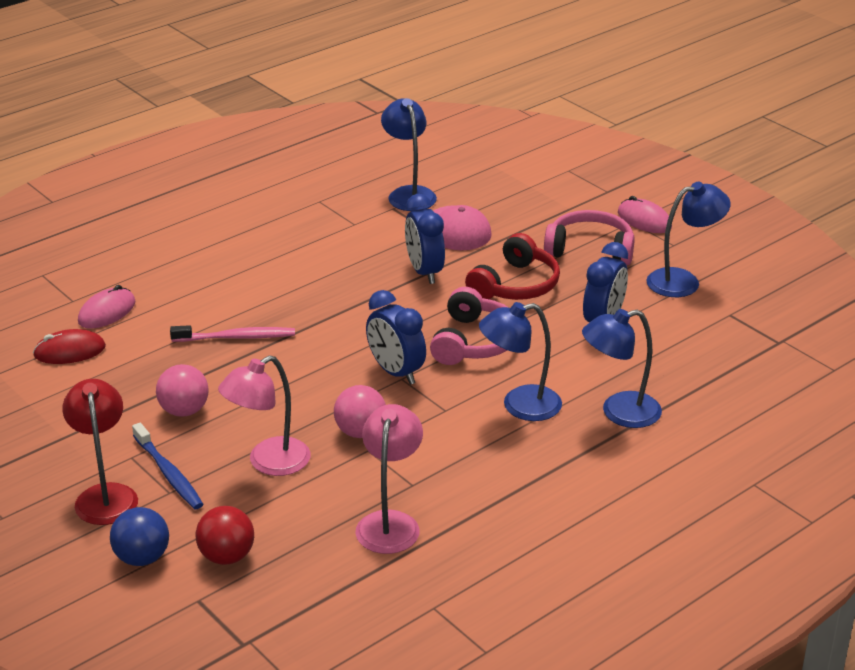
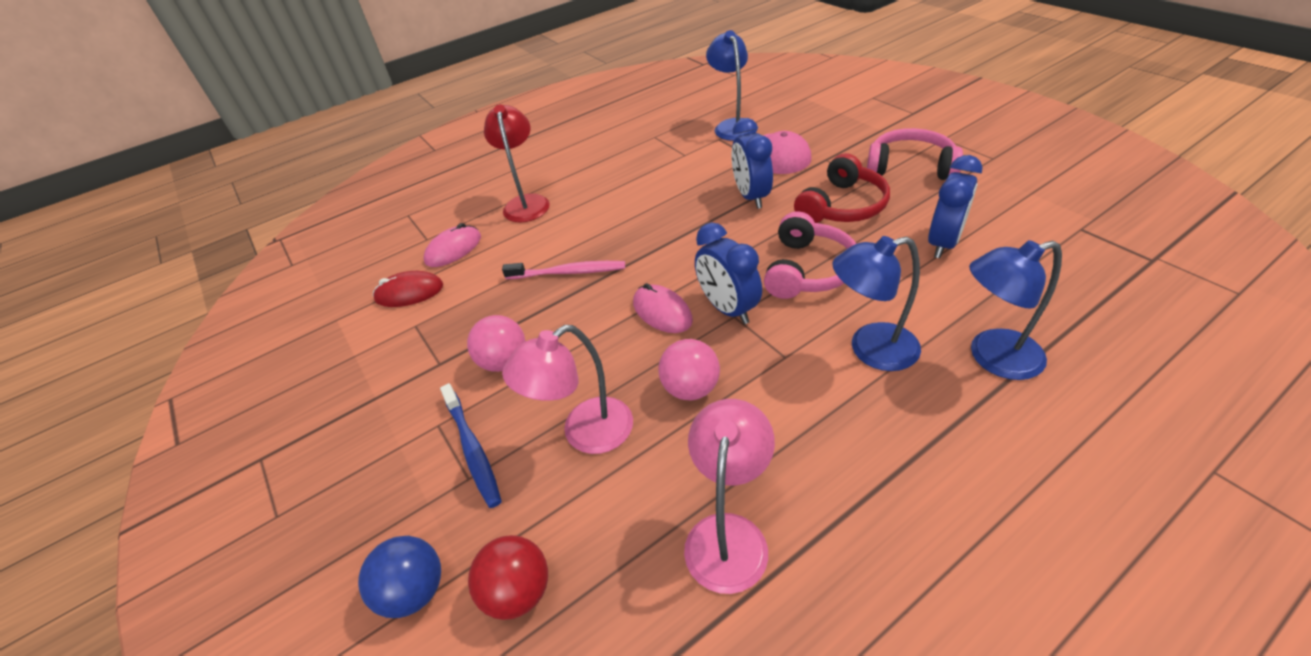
camera: 10 degrees right, 10 degrees up
(105, 495) = (397, 482): red lamp -> red lamp (526, 203)
(644, 220) = (956, 136): pink mouse -> pink mouse (662, 312)
(683, 281) = (1016, 194): blue lamp -> none

